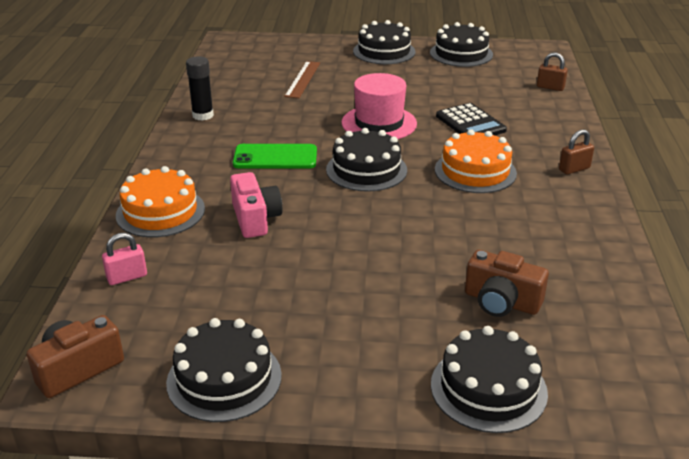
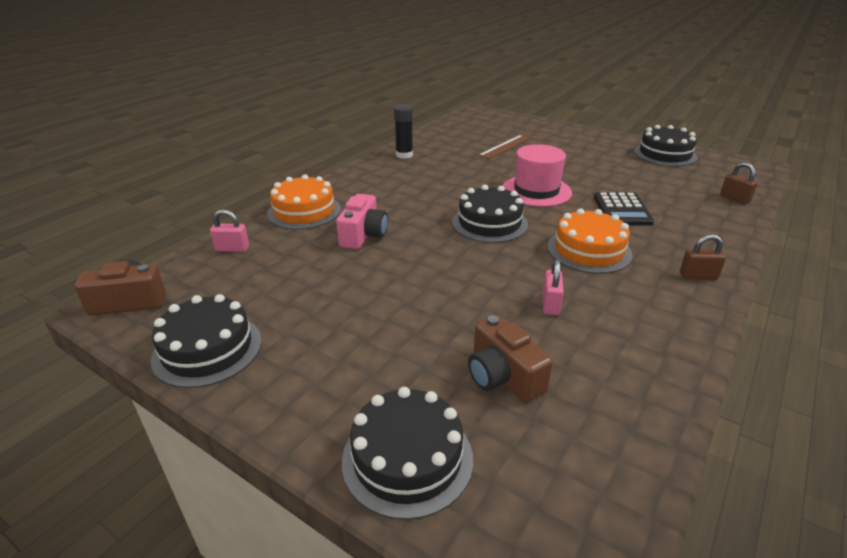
camera: 30 degrees right, 0 degrees up
(275, 157) = (426, 195): green phone -> none
(384, 51) = (593, 140): black cake -> none
(485, 230) = (550, 304): none -> pink padlock

